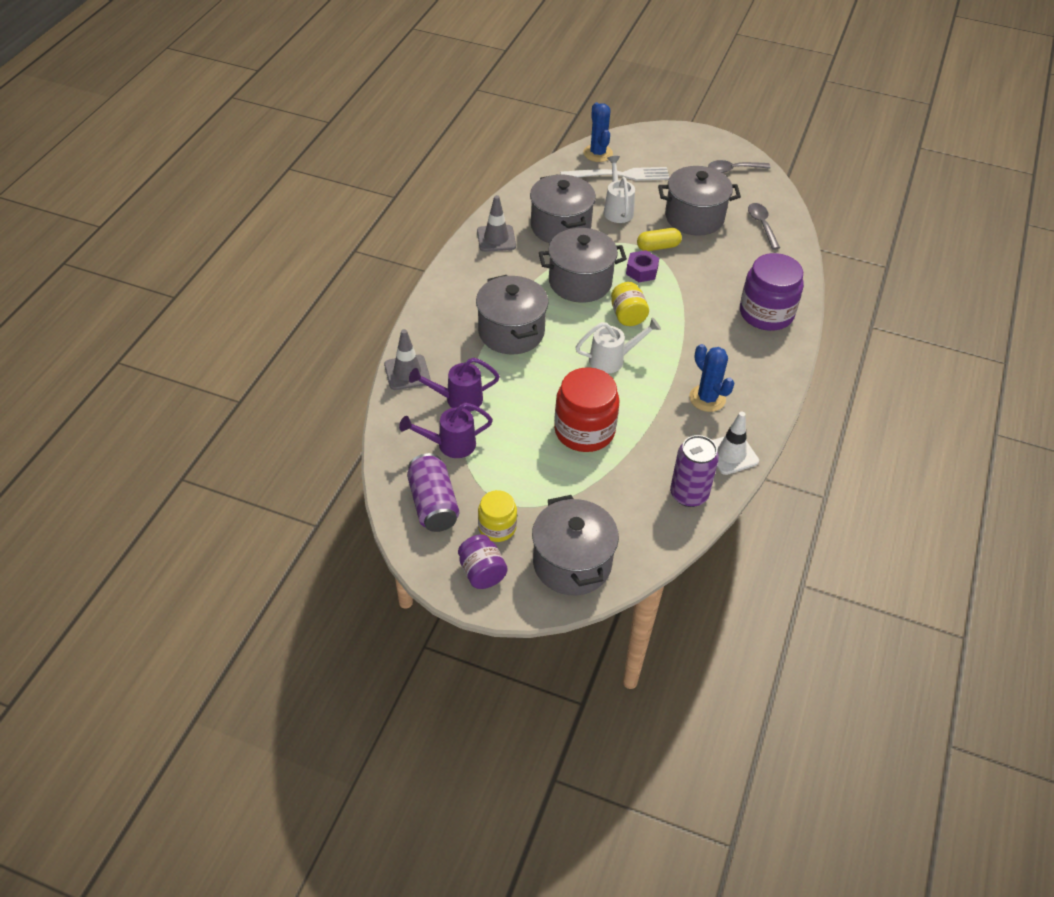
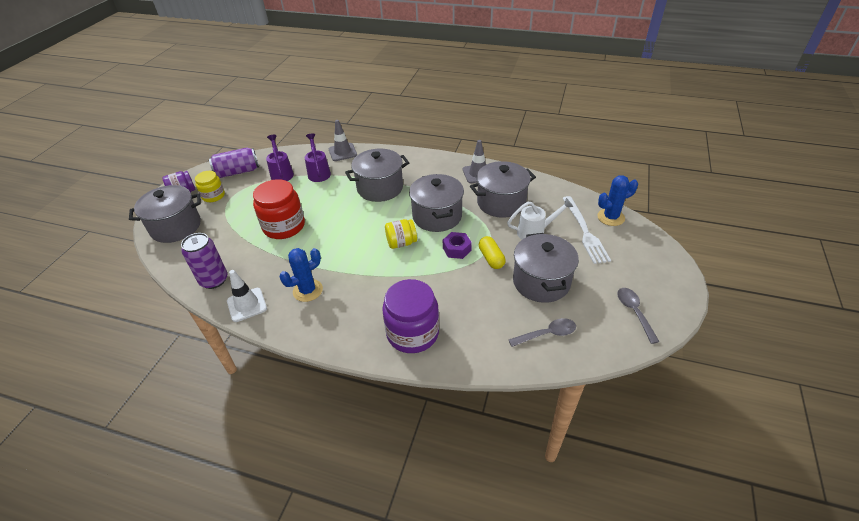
camera: 90 degrees right, 5 degrees down
(613, 359) = (352, 237): white watering can -> none

